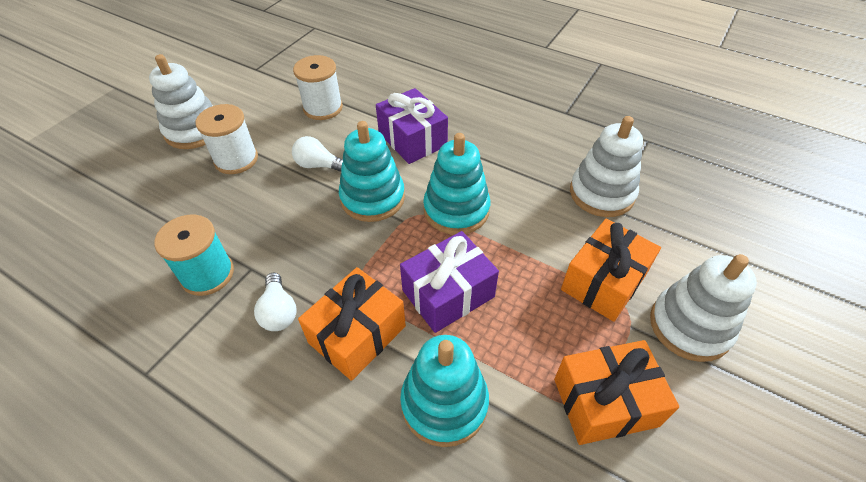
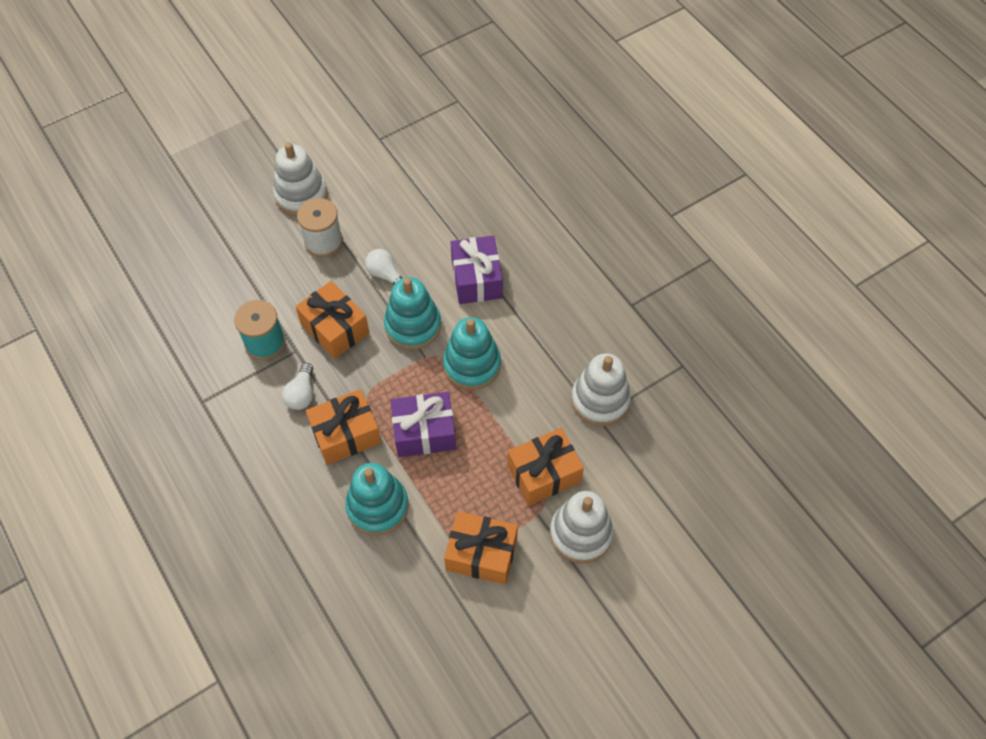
camera: 25 degrees right, 10 degrees up
(287, 230) = (335, 328): none -> orange gift
(323, 108) = (418, 212): white spool -> none

